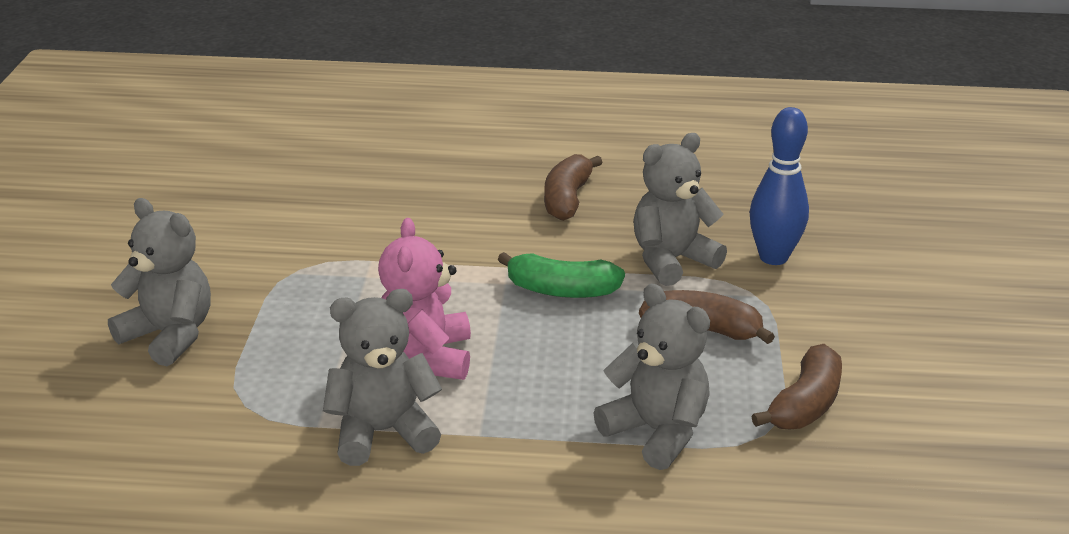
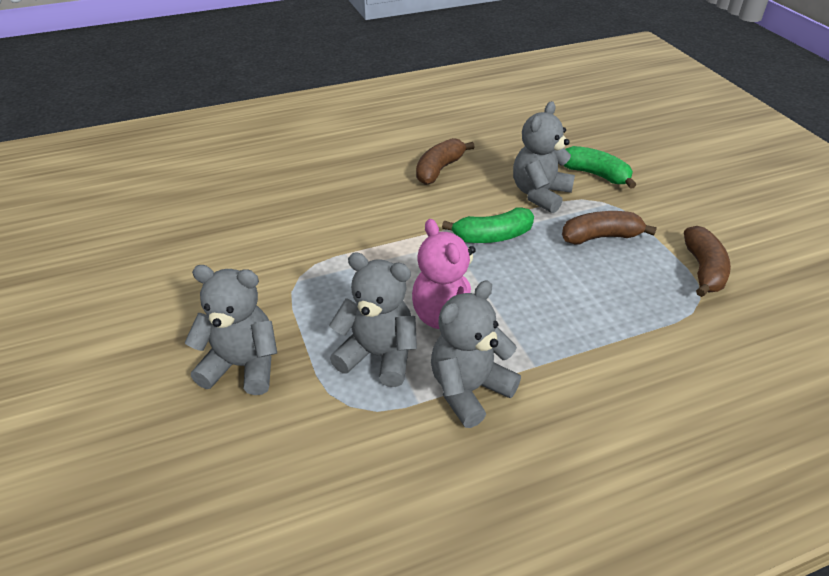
camera: 25 degrees left, 10 degrees up
(567, 199) = (439, 169): brown banana -> brown banana turned 45 degrees clockwise
(656, 432) = (640, 321): grey teddy bear -> grey teddy bear (378, 356)
(773, 257) = (595, 174): blue bowling pin -> green banana

